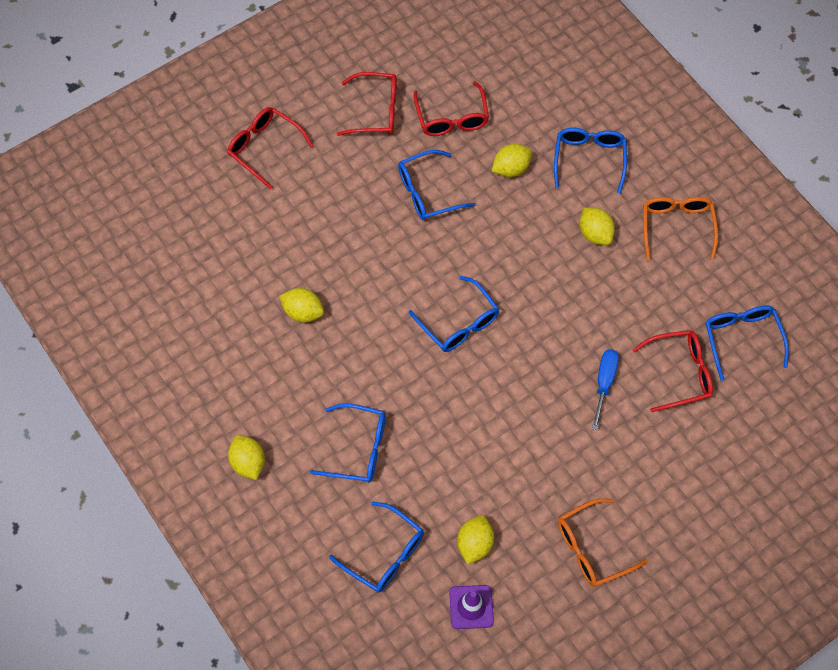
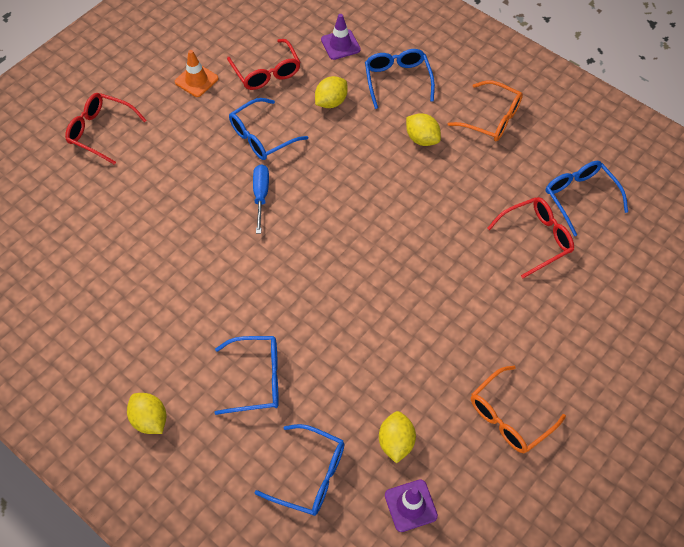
camera: 15 degrees left, 5 degrees down
(303, 312) = (171, 265): yellow lemon -> none
(375, 111) = (196, 80): red glasses -> orange traffic cone
(458, 322) = (321, 241): blue glasses -> none
(539, 102) = (340, 45): none -> purple traffic cone
(604, 383) = (471, 263): blue screwdriver -> blue screwdriver (261, 196)
(677, 227) = (491, 118): orange glasses -> orange glasses turned 135 degrees clockwise

